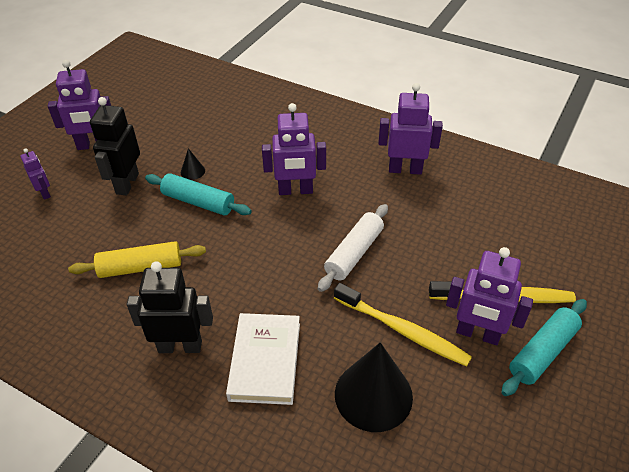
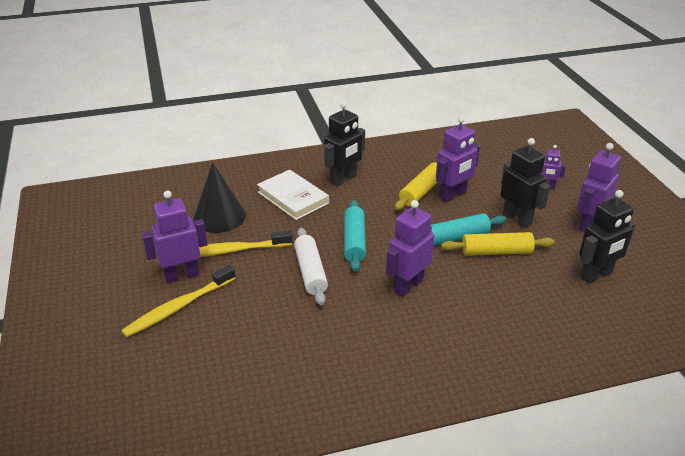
camera: 135 degrees right, 10 degrees down
(167, 117) = (596, 275): none -> black robot
(192, 171) = (496, 252): black cone -> yellow rolling pin
(405, 169) = (350, 362): purple robot -> purple robot (453, 195)
(542, 352) = (130, 290): turquoise rolling pin -> turquoise rolling pin (354, 241)

